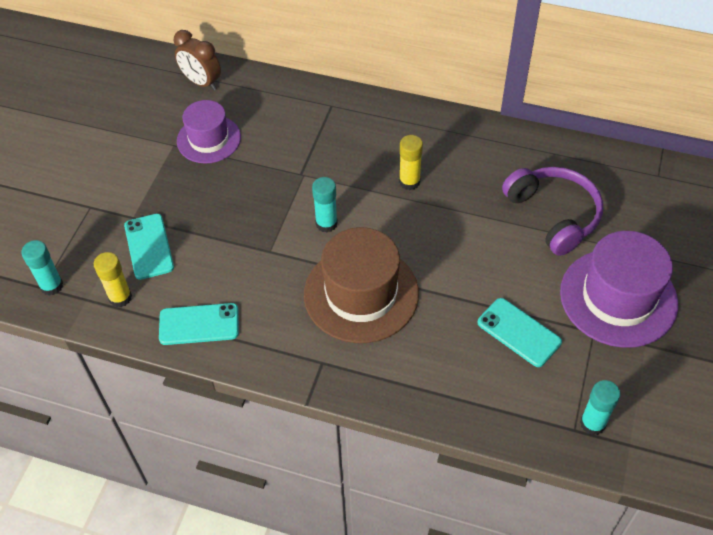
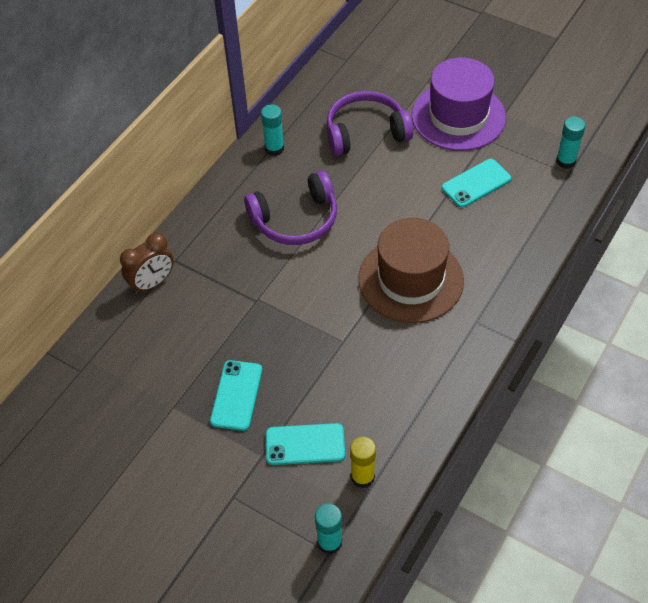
camera: 75 degrees left, 0 degrees up
(199, 324) = (412, 411): turquoise phone -> turquoise phone (236, 395)
(201, 82) = (90, 369): brown clock -> brown clock (152, 283)
(209, 139) = (178, 373): purple hat -> none
(326, 223) = (324, 291): turquoise glue stick -> turquoise glue stick (274, 148)
(409, 182) = (295, 220): yellow glue stick -> purple headphones

